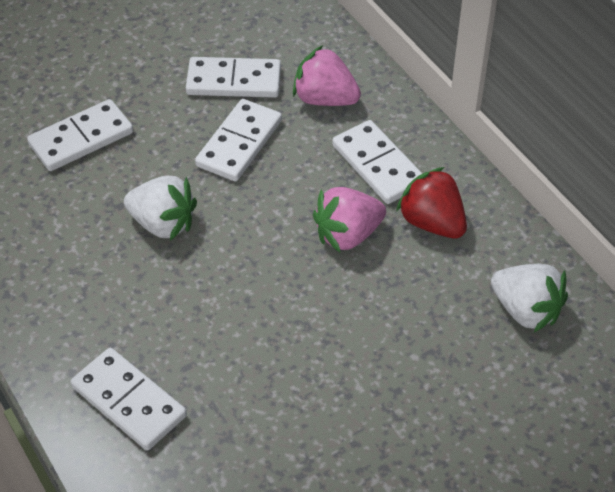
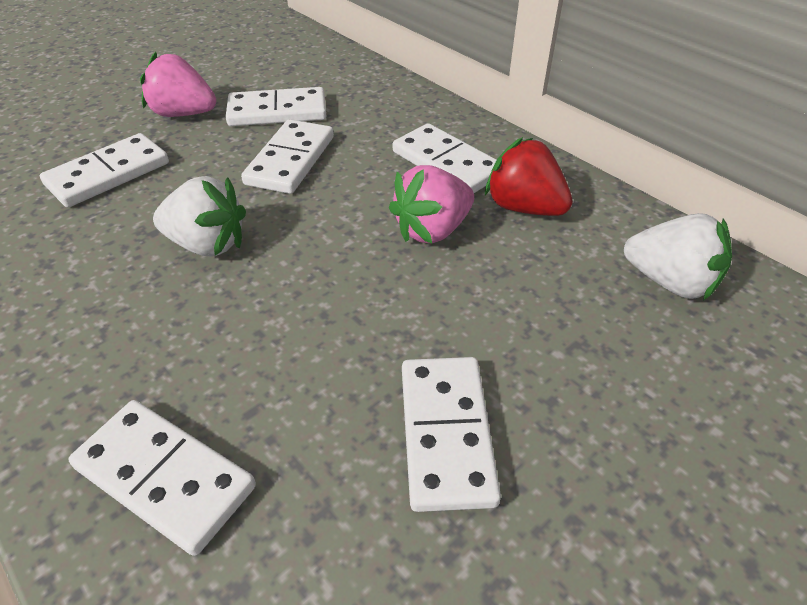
camera: 10 degrees left, 5 degrees down
(316, 401) = (445, 433): none -> white domino
(325, 99) = (375, 116): pink strawberry -> pink strawberry (184, 114)

